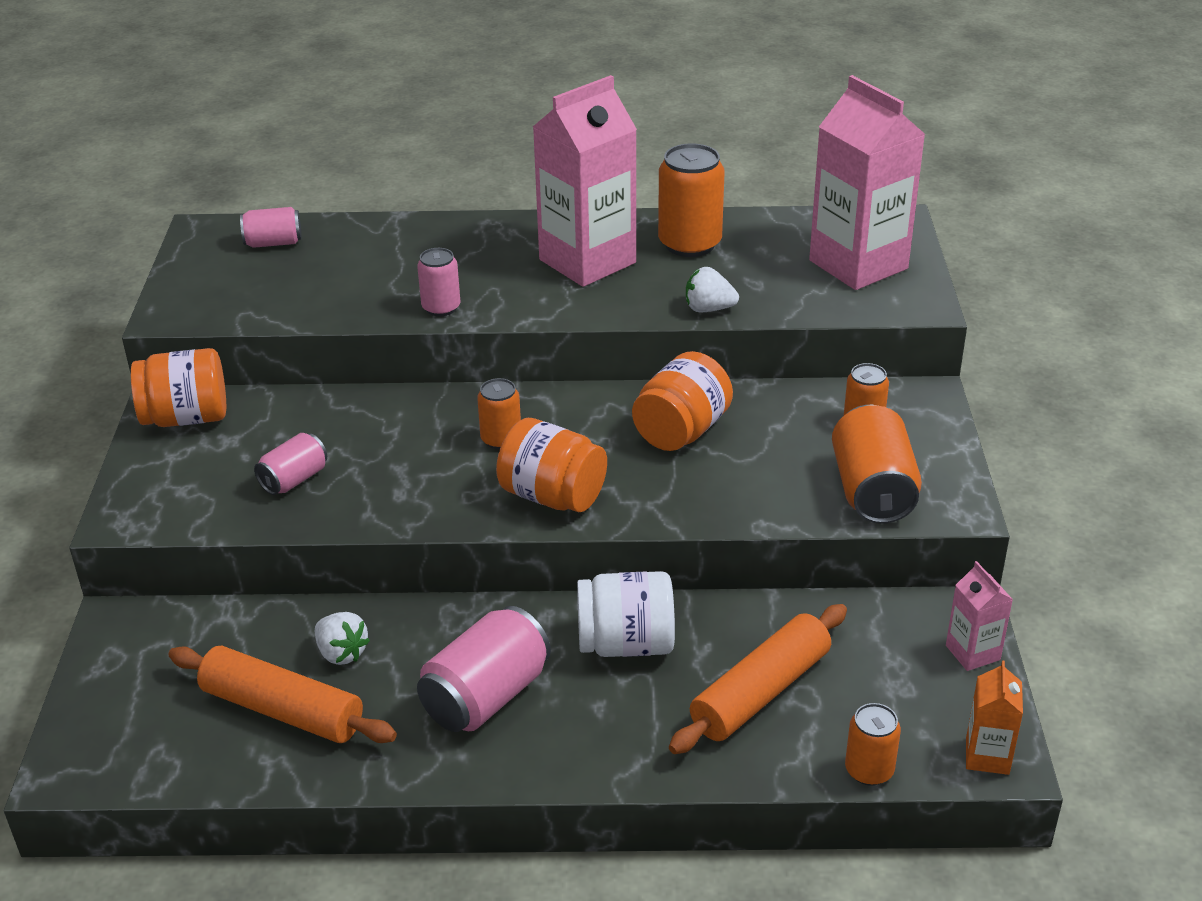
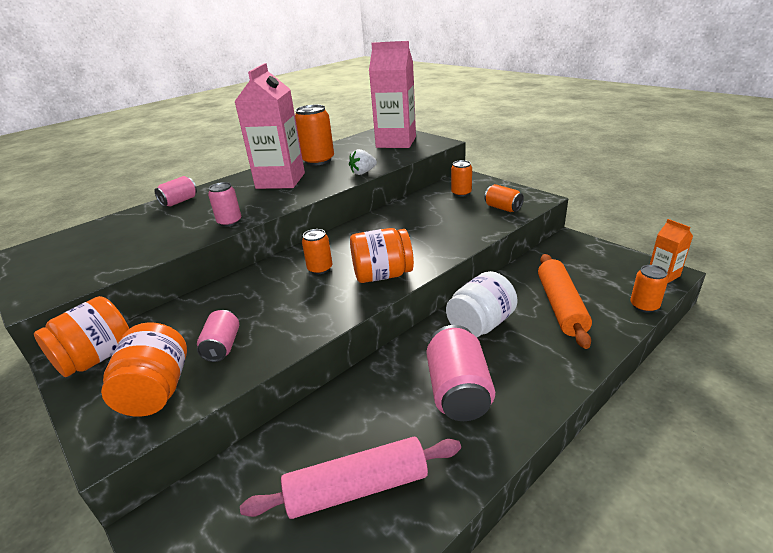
camera: 40 degrees left, 5 degrees down
(273, 243) = (78, 240): pink can -> pink can (179, 201)
(282, 710) = (357, 488): orange rolling pin -> pink rolling pin
(341, 653) = (348, 427): white strawberry -> none
(681, 431) = (398, 226): orange jar -> orange jar (157, 391)
(872, 491) = (502, 208): orange can -> orange can, size x0.58
(972, 652) = (596, 248): pink carton -> none

